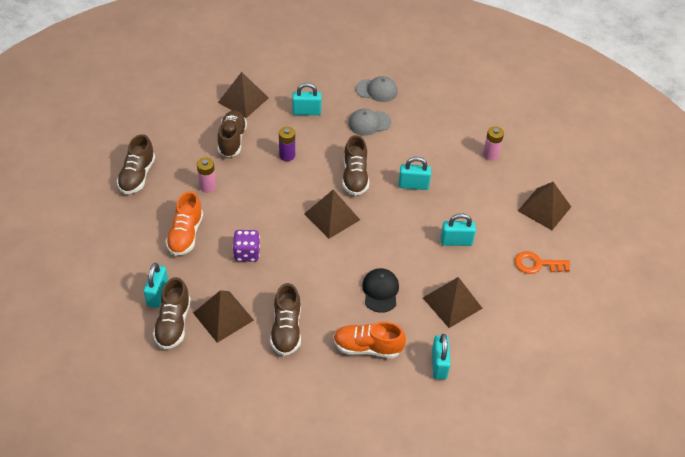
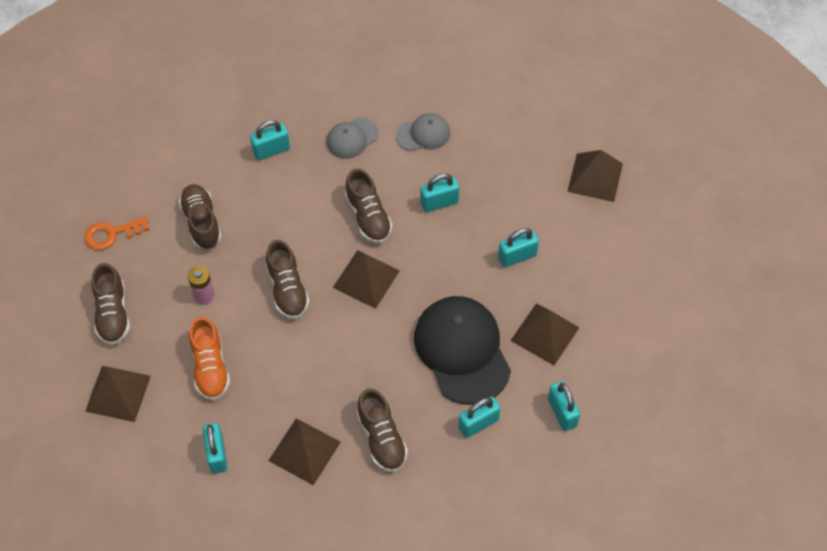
camera: 20 degrees left, 10 degrees up
(173, 323) = (253, 482): brown shoe -> brown shoe (287, 289)
(243, 100) = (187, 162): brown pyramid -> brown pyramid (118, 393)
(247, 253) = (292, 363): purple dice -> none
(287, 155) = (277, 218): purple battery -> none
(367, 347) = (478, 424): orange shoe -> turquoise padlock
(376, 90) = (340, 89): grey cap -> grey cap (423, 134)
(380, 291) = (462, 351): black cap -> black cap, size x1.98
(490, 155) = (508, 129): pink battery -> none
(537, 264) = (615, 251): orange key -> orange key (111, 234)

